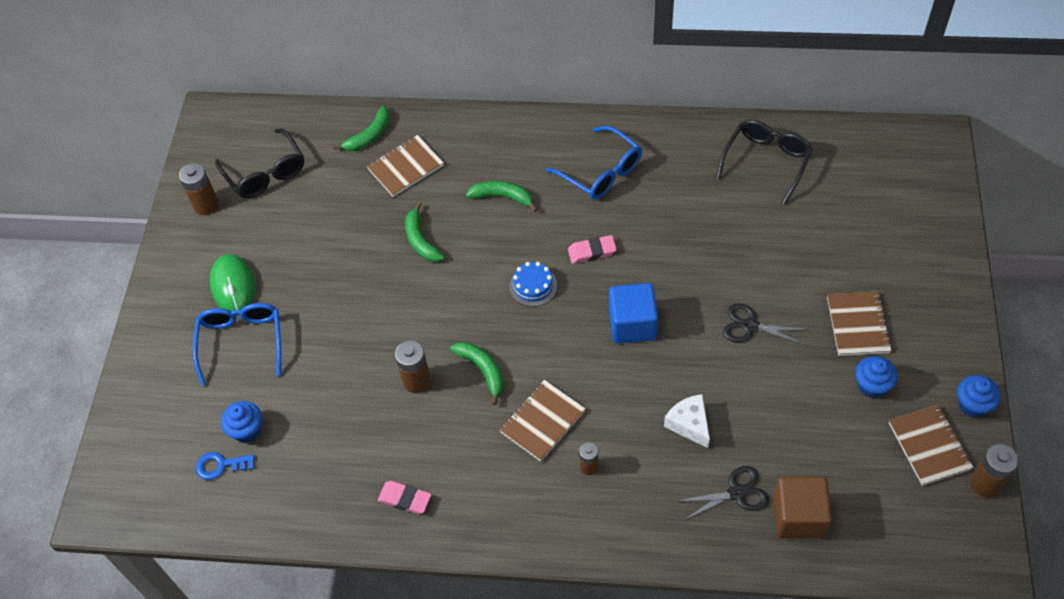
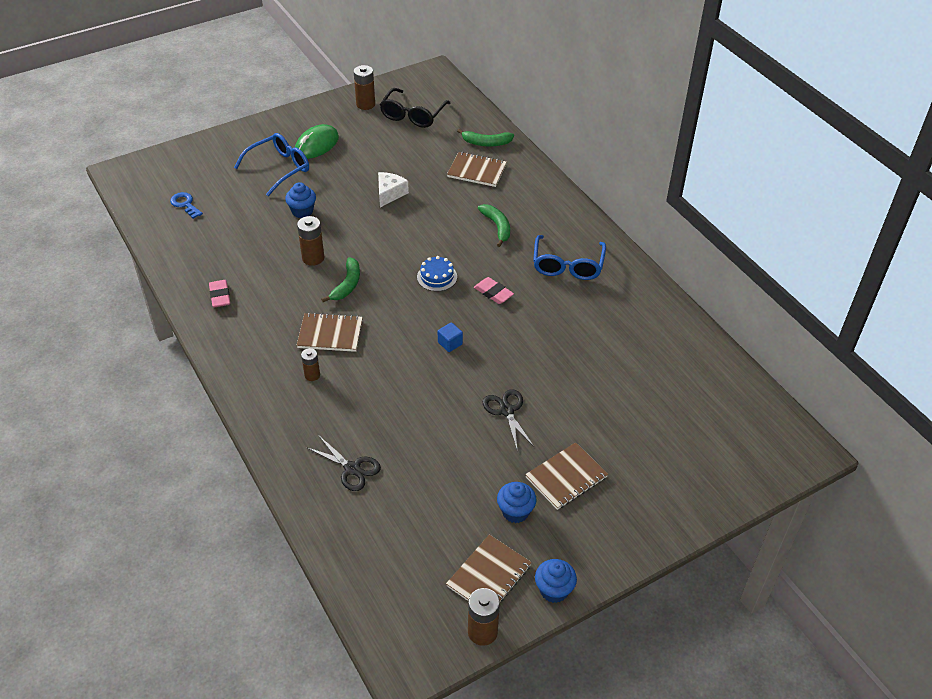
camera: 50 degrees right, 10 degrees down
(247, 430) = (218, 202): blue cupcake -> blue cupcake (302, 211)
(421, 240) = (424, 206): green banana -> none
(632, 324) = (450, 343): blue cube -> blue cube, size x0.49
(689, 424) = (390, 414): white cheese -> white cheese (389, 194)
(766, 162) = (670, 351): black glasses -> none
(798, 517) = (358, 516): brown cube -> none

